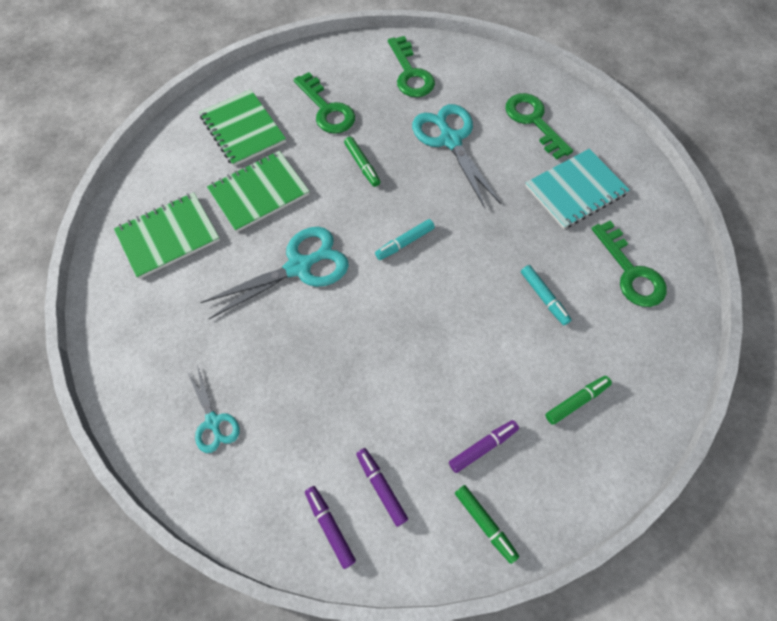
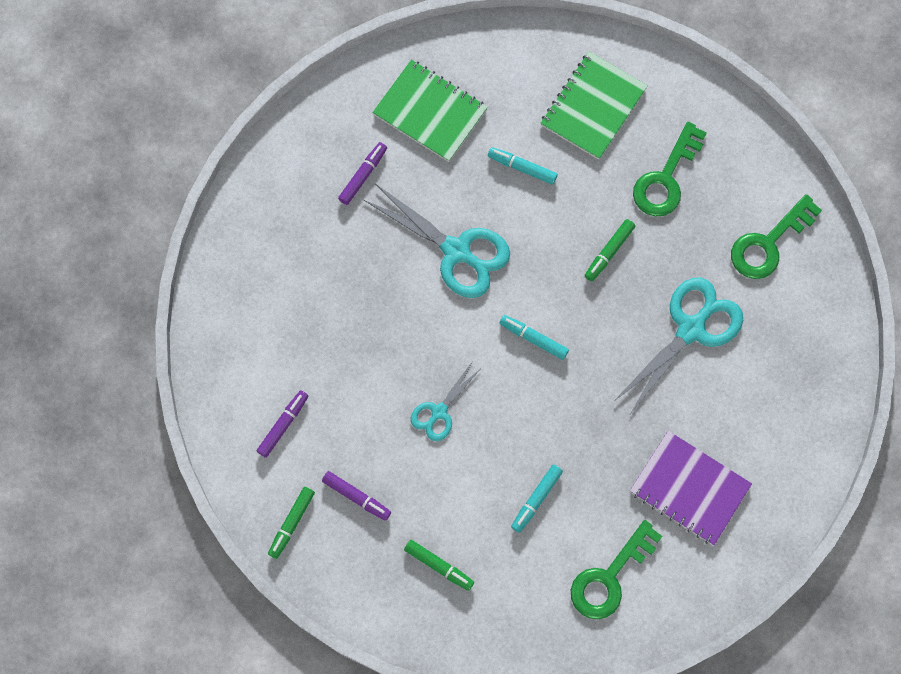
camera: 65 degrees right, 10 degrees up
(213, 422) = (274, 258): turquoise scissors -> turquoise scissors (439, 412)
(259, 192) = (522, 167): green notebook -> turquoise marker
(330, 526) = (233, 398): purple marker -> purple marker (363, 175)
(533, 121) = (767, 410): green key -> none
(575, 190) = (689, 488): turquoise notebook -> purple notebook

